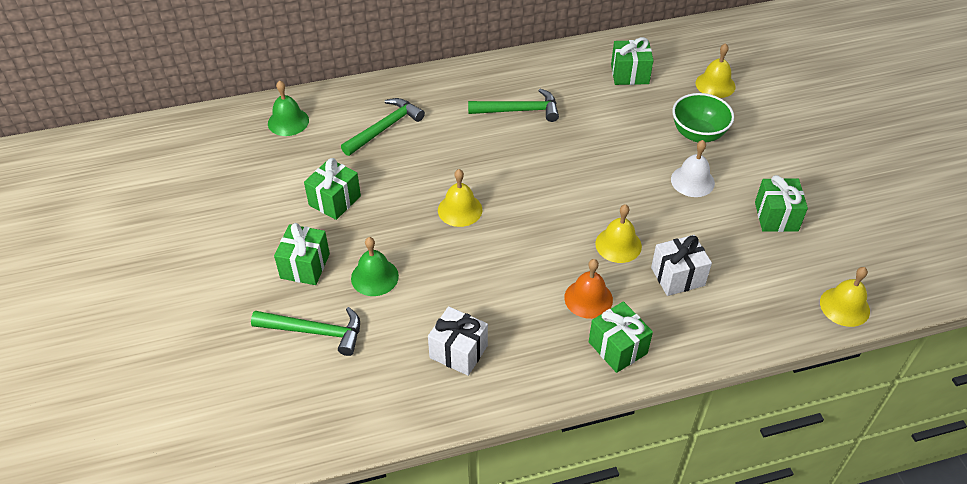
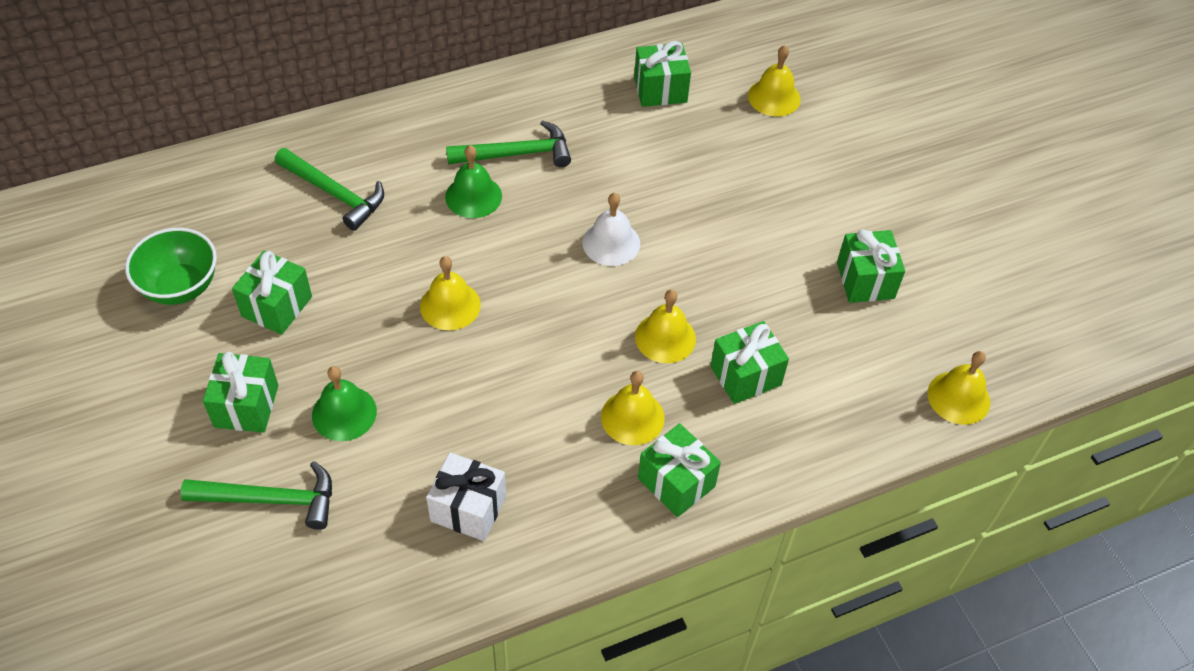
camera: 10 degrees left, 5 degrees up
(288, 121) = (198, 194): green bell -> green bell (473, 196)
(384, 128) = (334, 193): green hammer -> green hammer turned 90 degrees clockwise
(588, 298) = (632, 417): orange bell -> yellow bell
(677, 276) = (745, 376): white gift -> green gift
(692, 181) = (754, 238): white bell -> white bell (611, 243)
(698, 134) = (757, 170): green bowl -> green bowl (180, 286)

